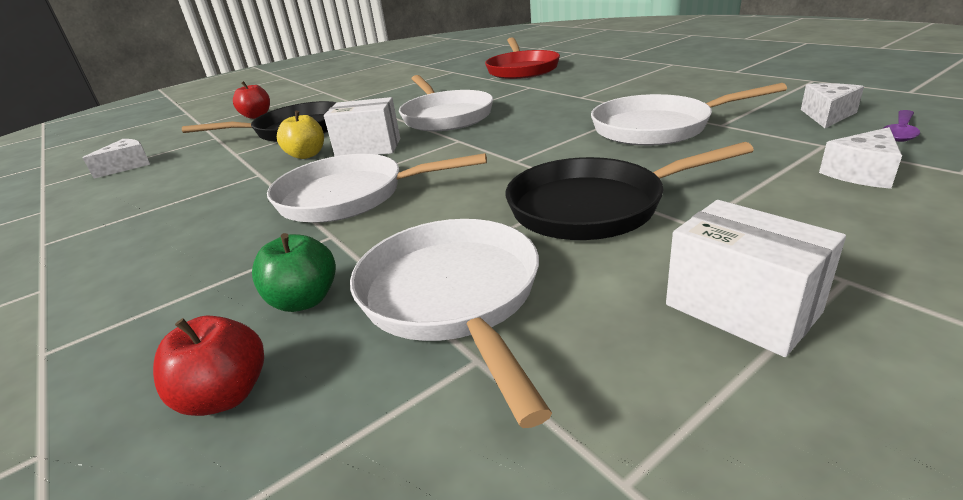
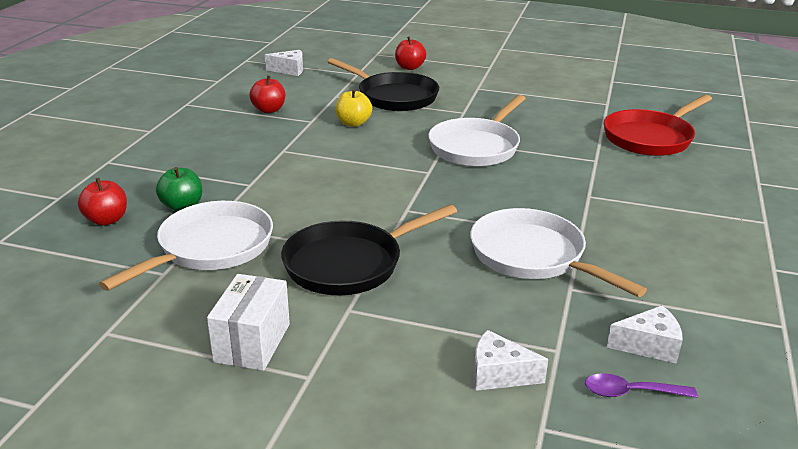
camera: 50 degrees right, 0 degrees up
(184, 192) = (269, 110): none -> red apple
(349, 196) = (302, 168): white pan -> none
(368, 148) = (383, 141): white box -> none
(594, 207) = (349, 264): black pan -> black pan turned 75 degrees counterclockwise

